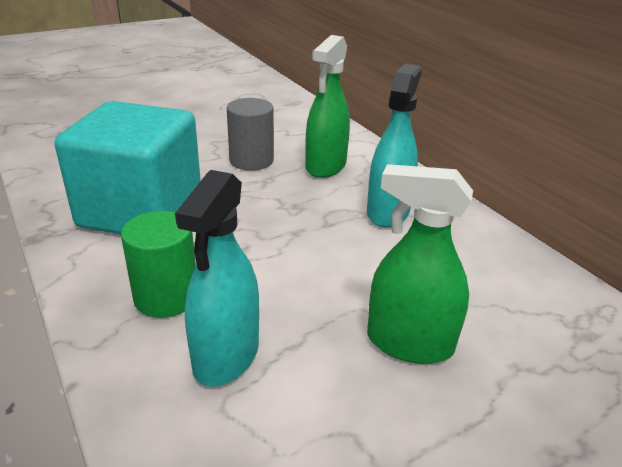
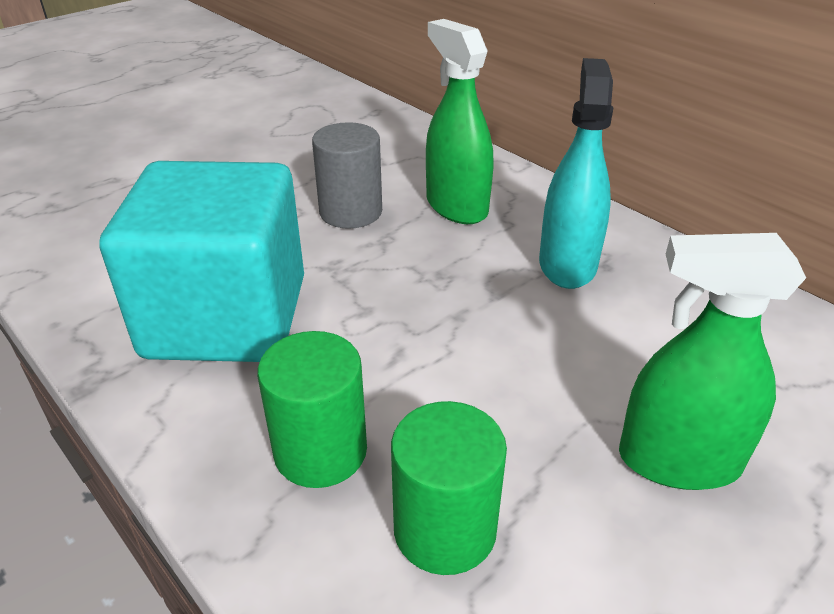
camera: 10 degrees left, 5 degrees up
(226, 355) = (445, 530): turquoise spray bottle -> green cylinder
(326, 166) = (456, 206): green spray bottle -> green spray bottle turned 135 degrees clockwise

